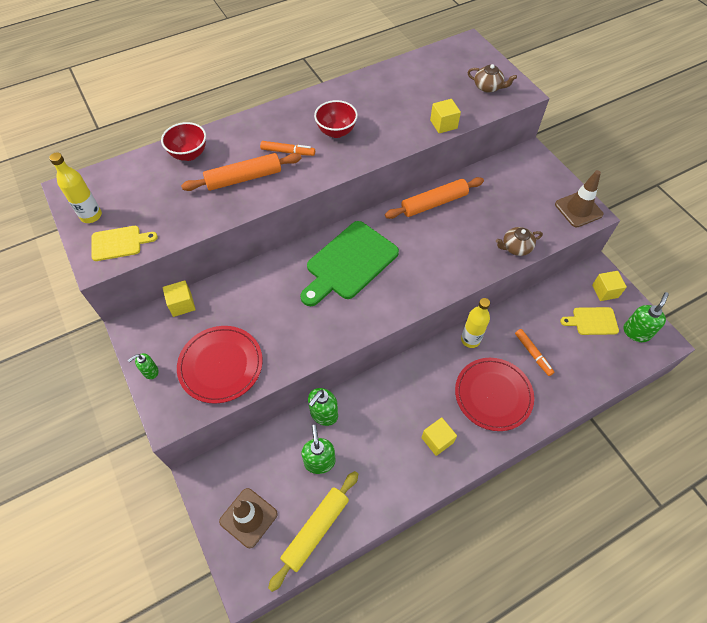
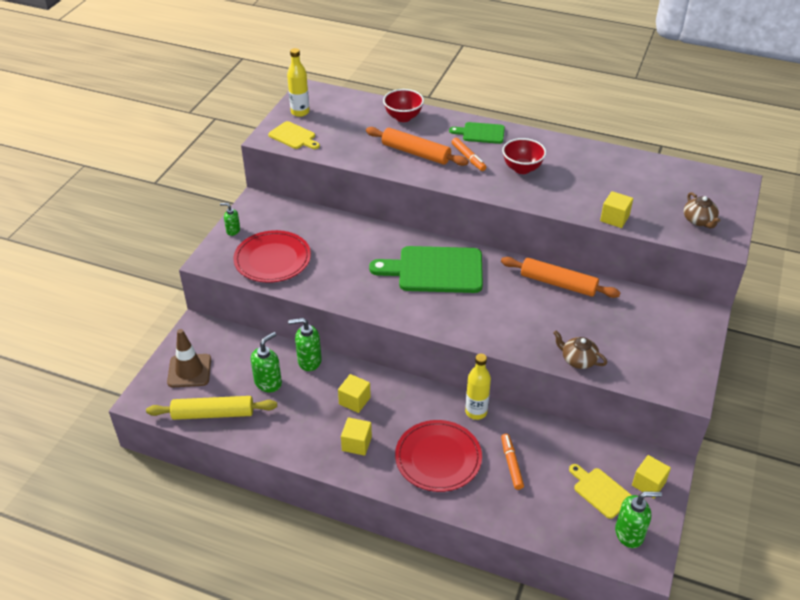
camera: 50 degrees right, 15 degrees down
(182, 304) = (299, 211): yellow cube -> yellow cube (354, 401)
(267, 124) = (481, 133): none -> green cutting board
(533, 354) = (511, 464): orange marker -> orange marker turned 150 degrees clockwise
(578, 209) = (680, 381): brown traffic cone -> none

